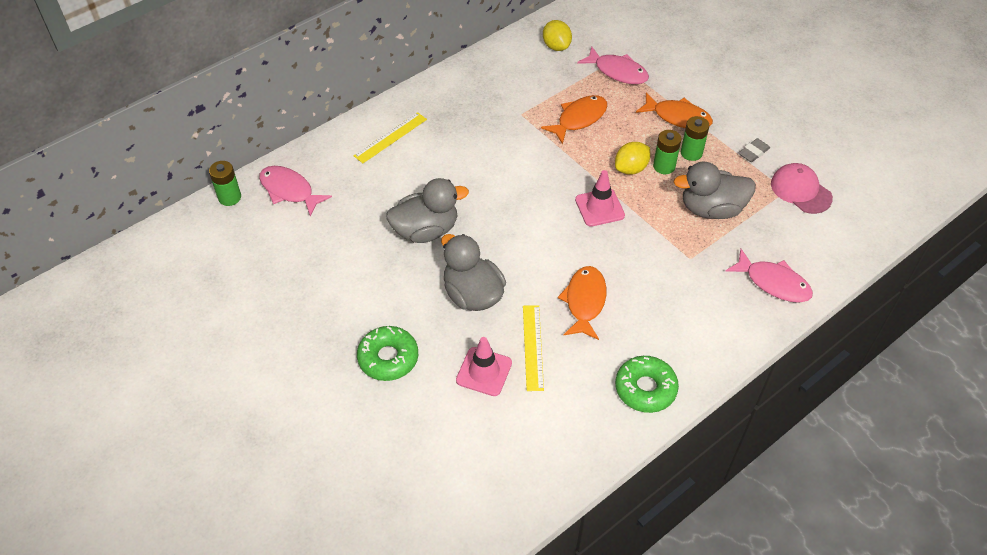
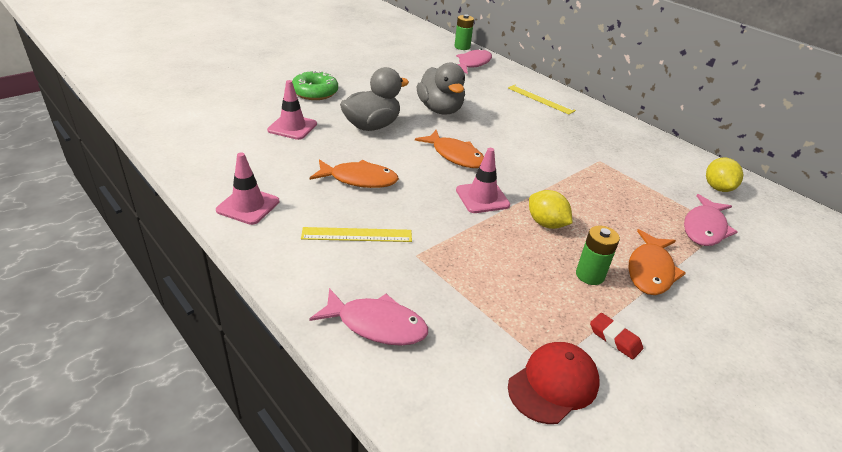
camera: 85 degrees right, 15 degrees down
(533, 347) = (312, 150): yellow ruler -> yellow ruler (357, 235)
(556, 46) = (717, 188): yellow lemon -> yellow lemon turned 60 degrees counterclockwise
(579, 119) = (609, 194): orange fish -> orange fish (455, 155)
(645, 389) = (248, 206): green donut -> pink traffic cone
(664, 166) = (558, 249): green battery -> none
(711, 209) = (496, 282): grey duck -> none
(753, 152) = (615, 338): grey eraser -> red eraser
(773, 282) = (376, 324): pink fish -> pink fish turned 105 degrees counterclockwise
(800, 190) = (553, 384): pink cap -> red cap

